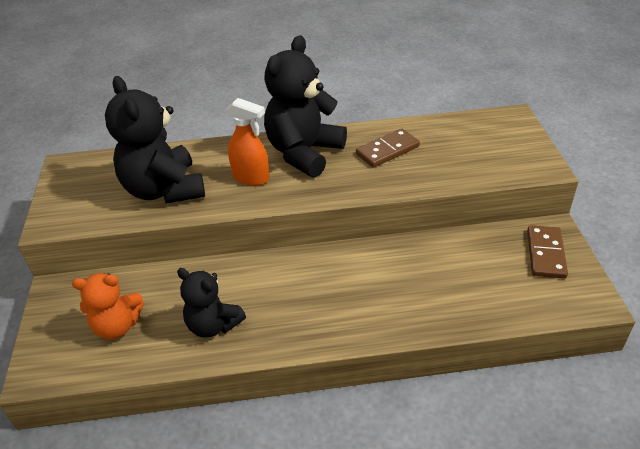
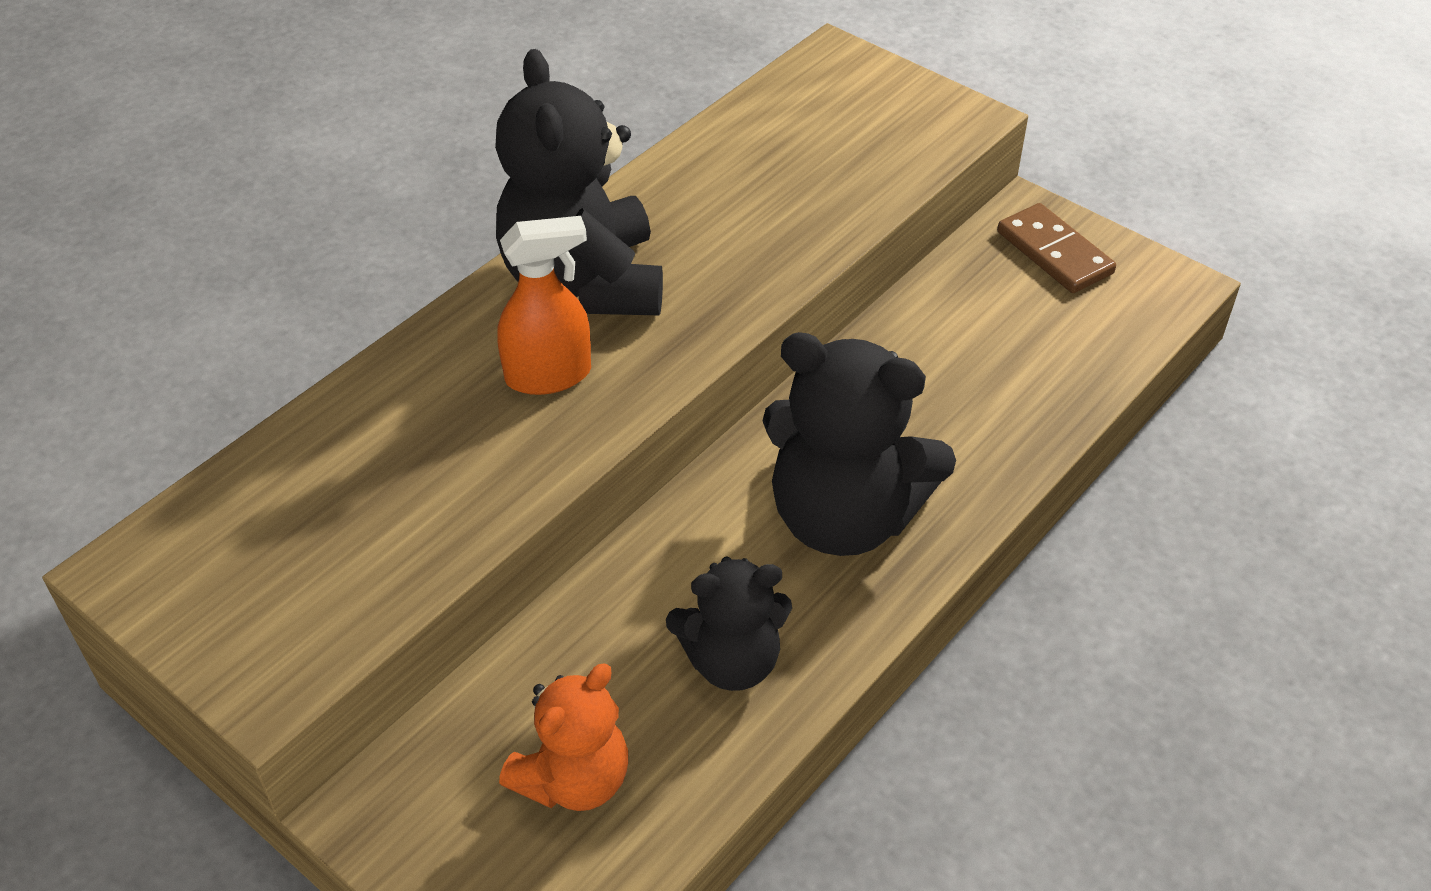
camera: 45 degrees left, 5 degrees up
(164, 190) = (416, 489): black teddy bear -> black teddy bear (844, 517)
(387, 150) = (715, 206): brown domino -> none

